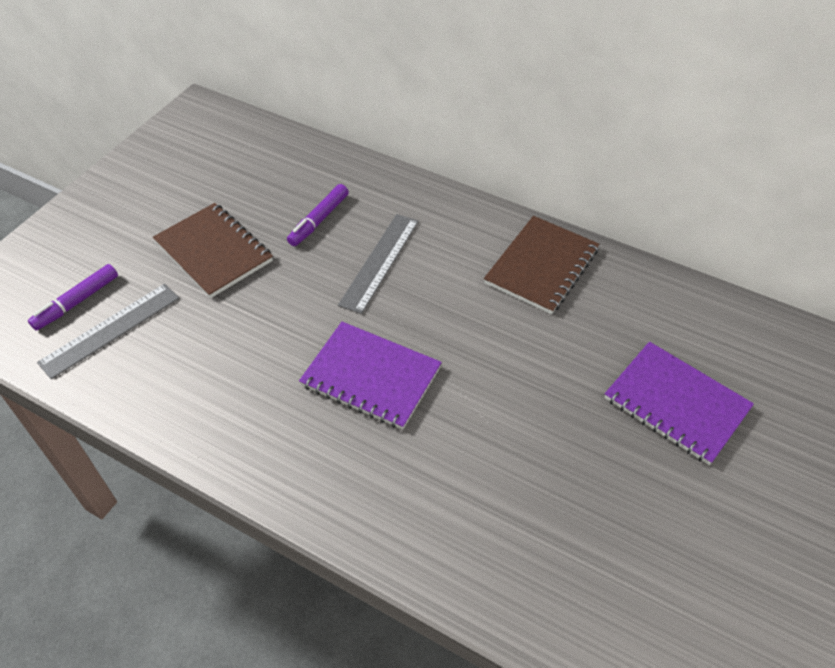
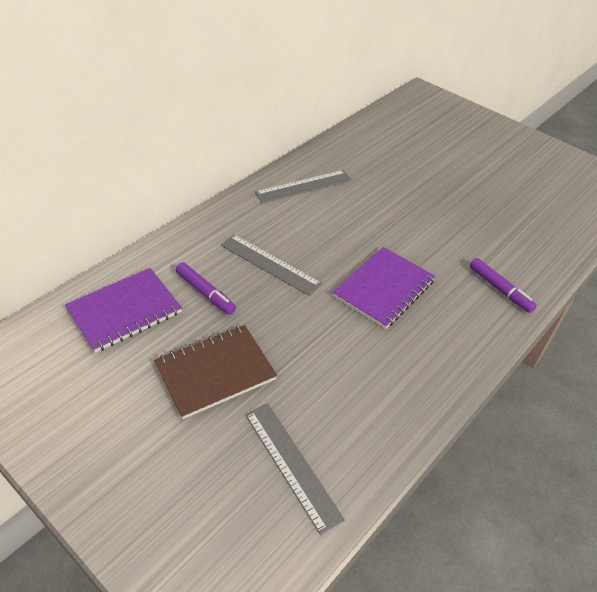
camera: 80 degrees left, 5 degrees down
(77, 302) = (244, 496): purple marker -> purple marker (500, 289)
(541, 266) = (304, 186): brown notebook -> grey ruler
(676, 404) = (427, 164): purple notebook -> purple notebook (124, 311)

